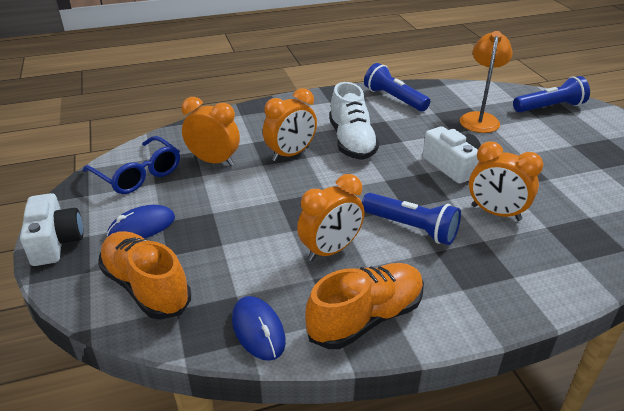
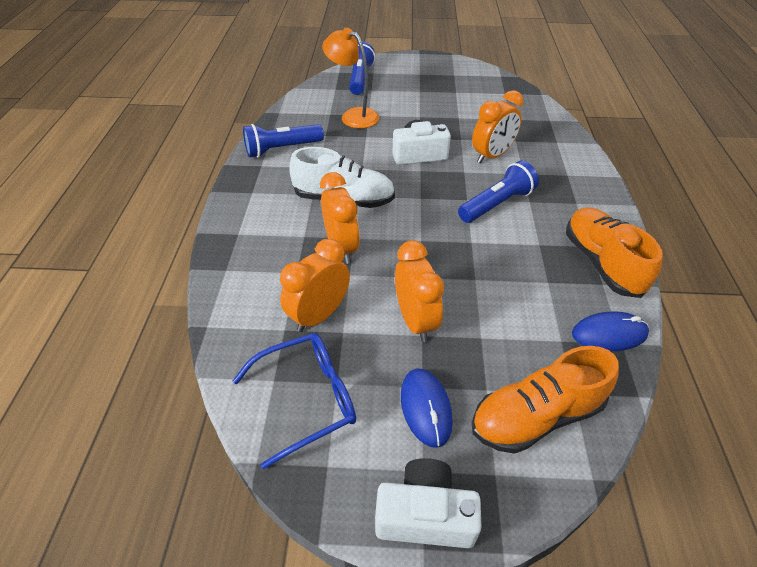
camera: 70 degrees left, 10 degrees up
(330, 250) = (512, 260): orange clock -> orange clock (415, 321)

